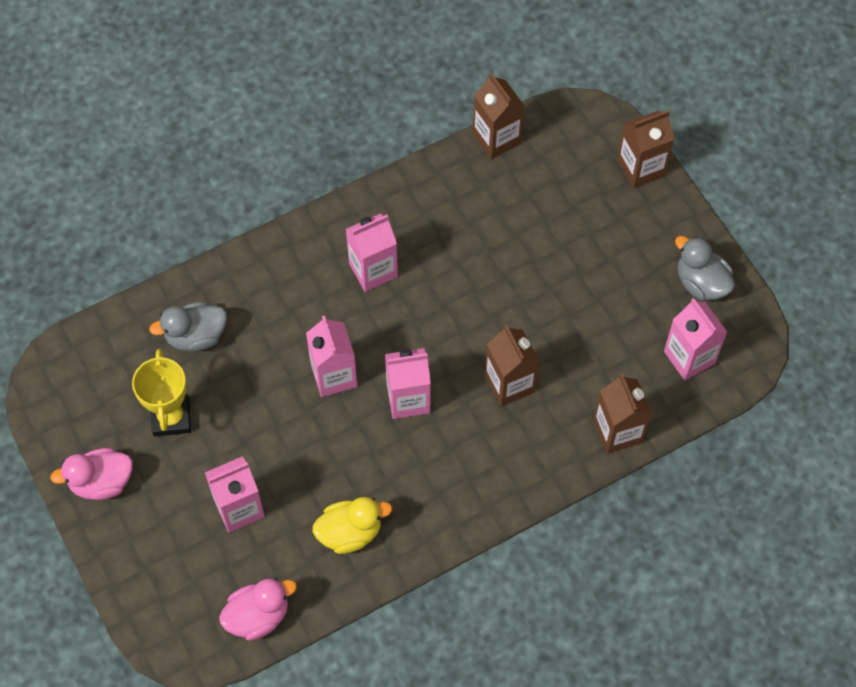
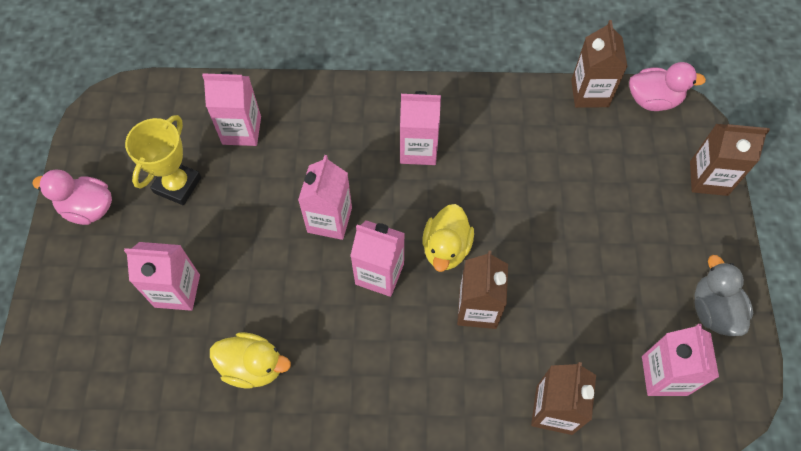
camera: 30 degrees right, 0 degrees up
(196, 336) = (241, 130): grey duck -> pink carton
(258, 616) = (126, 397): pink duck -> pink duck (653, 100)
(452, 347) = (446, 248): none -> yellow duck

